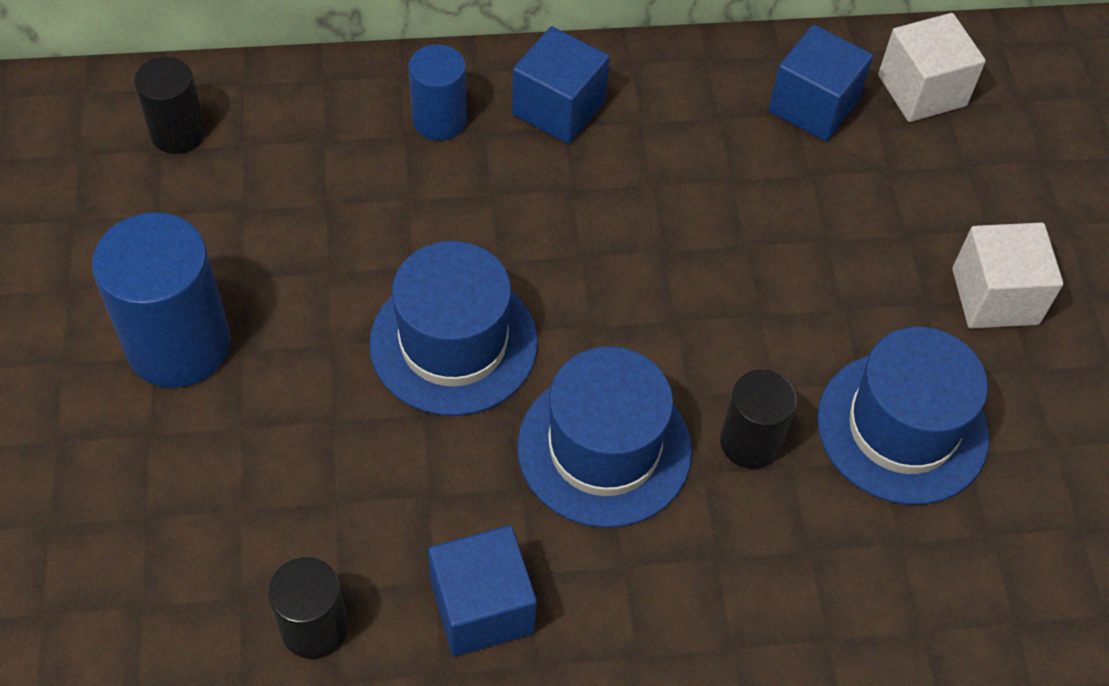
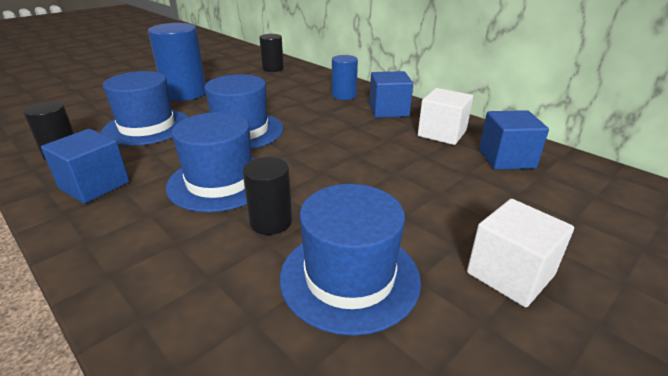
camera: 55 degrees right, 25 degrees down
(305, 468) = (147, 127): none -> blue hat
(922, 90) = (585, 184): white cube -> white cube (442, 133)

